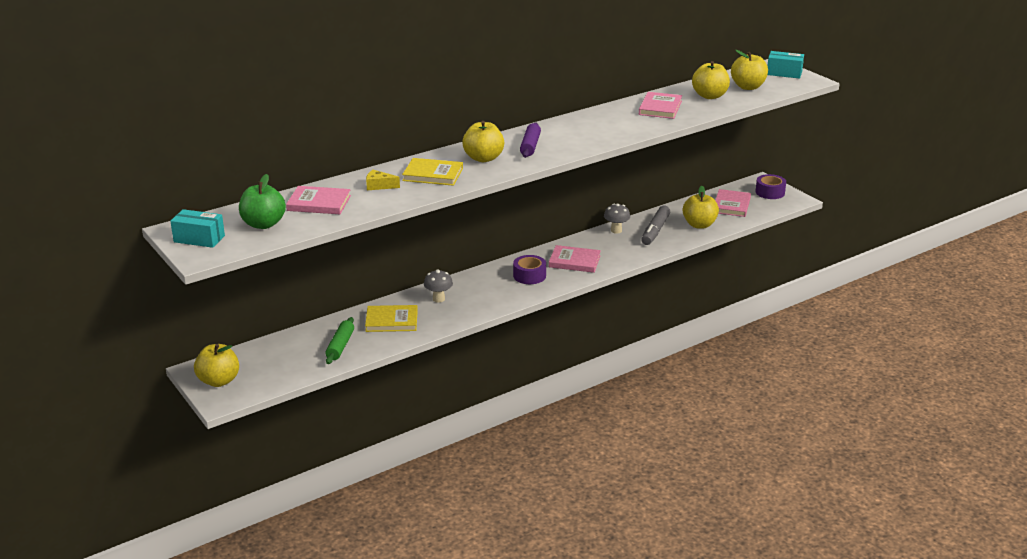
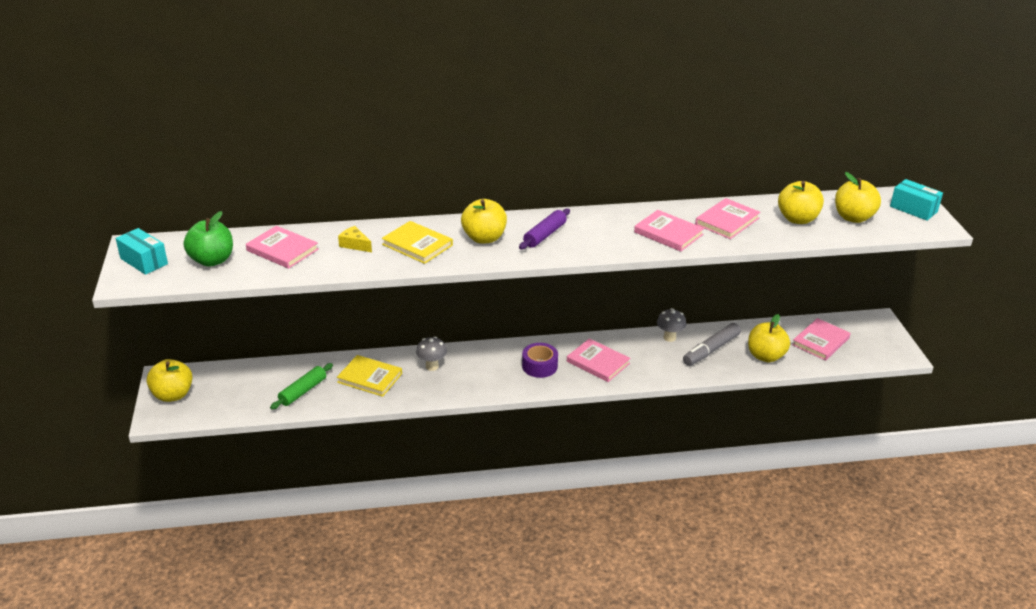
camera: 25 degrees right, 5 degrees up
(624, 124) = (668, 233): none -> pink book
(770, 192) = (878, 337): purple tape -> none

